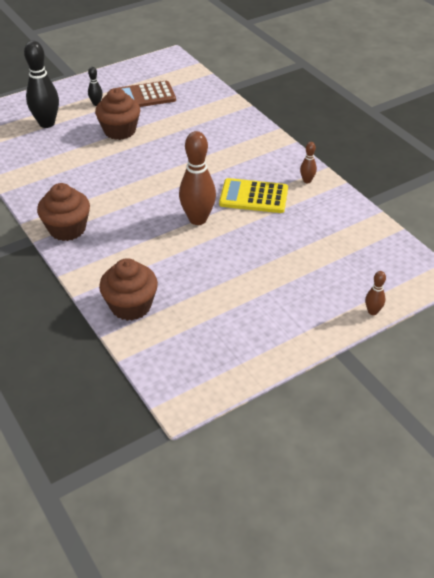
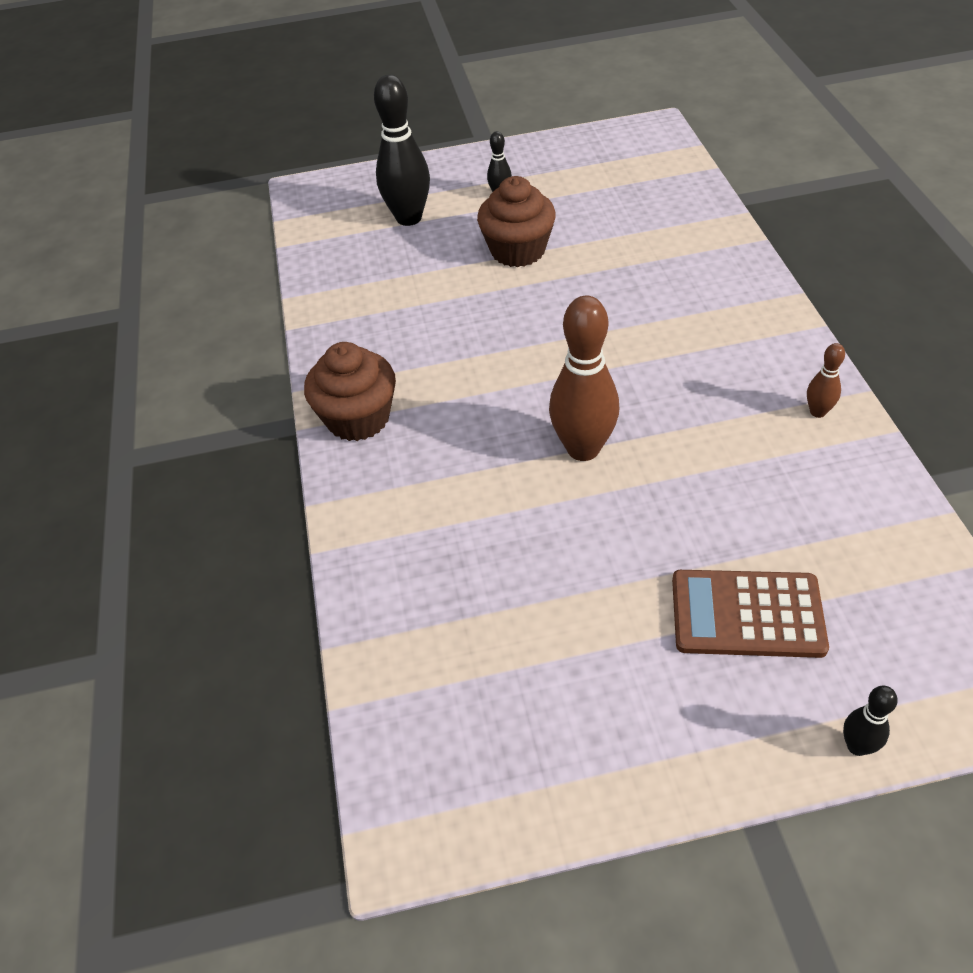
camera: 25 degrees right, 5 degrees up
(131, 306) = (397, 599): brown cupcake -> none
(145, 96) = (585, 193): brown calculator -> brown calculator (747, 614)
(253, 196) = (702, 424): yellow calculator -> none
(372, 311) = (857, 746): brown bowling pin -> black bowling pin

